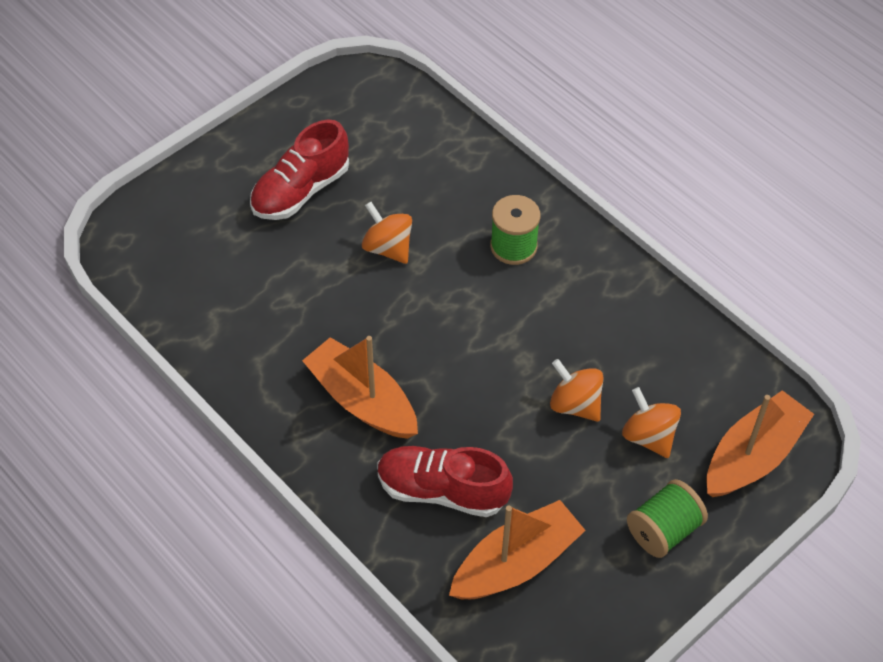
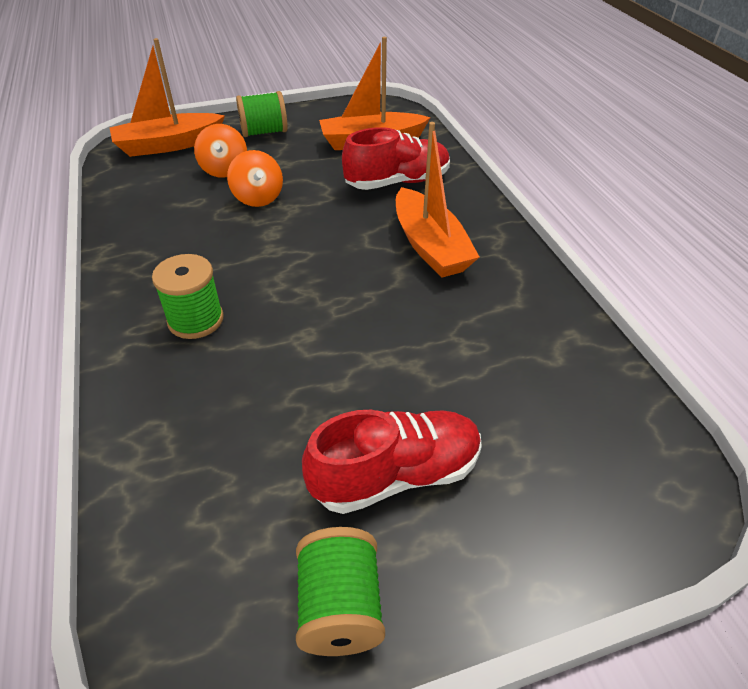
camera: 155 degrees left, 10 degrees down
(300, 121) = (340, 607): none -> green spool
(388, 247) = (327, 363): orange spinning top -> none
(442, 490) = (397, 182): red shoe -> red shoe turned 60 degrees counterclockwise

